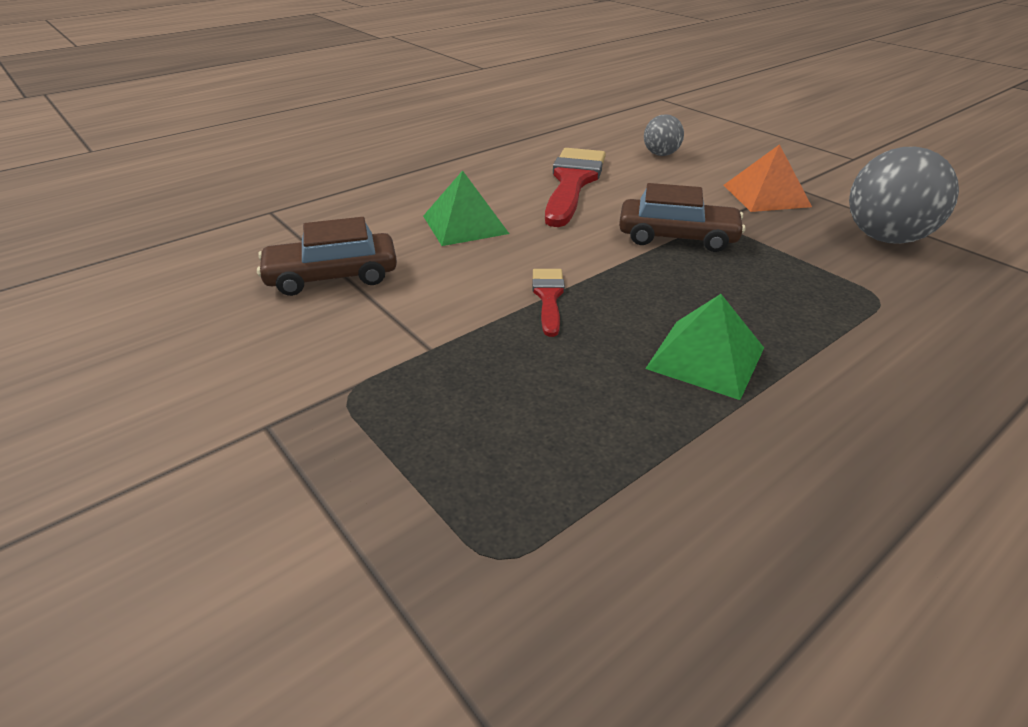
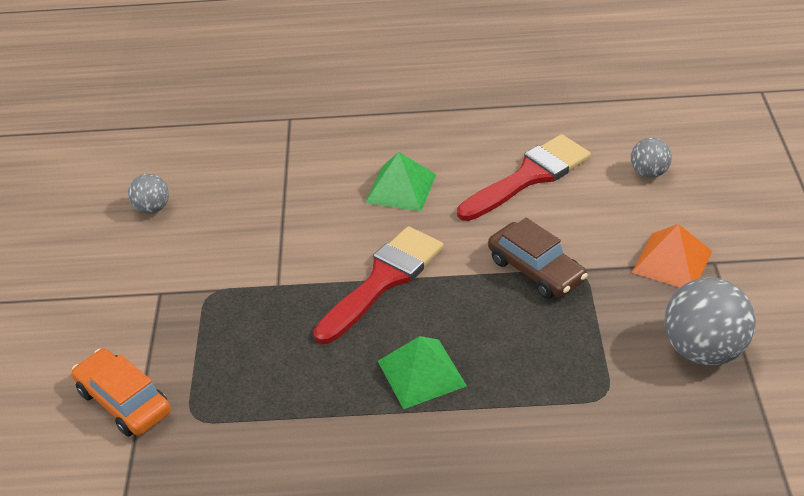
camera: 40 degrees right, 5 degrees up
(158, 340) = (152, 208): none -> grey ball
(332, 276) = (276, 200): brown car -> none
(352, 604) = (124, 401): none -> orange car
(548, 297) = (383, 280): red brush -> red brush, size x1.99

